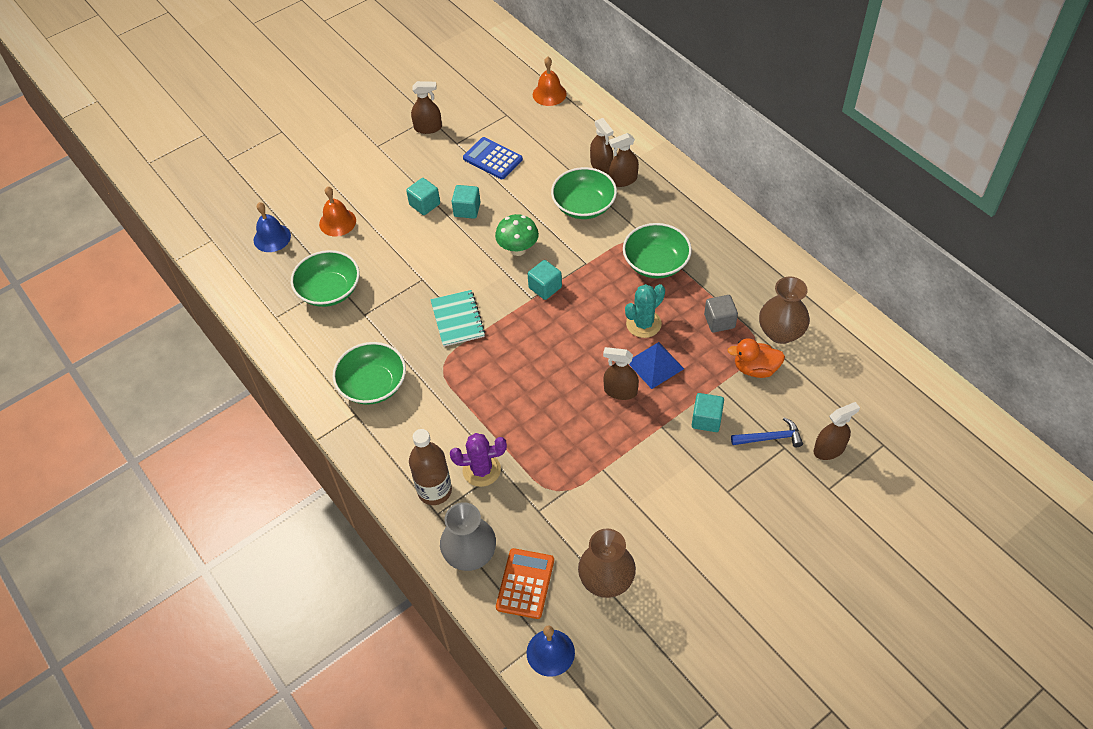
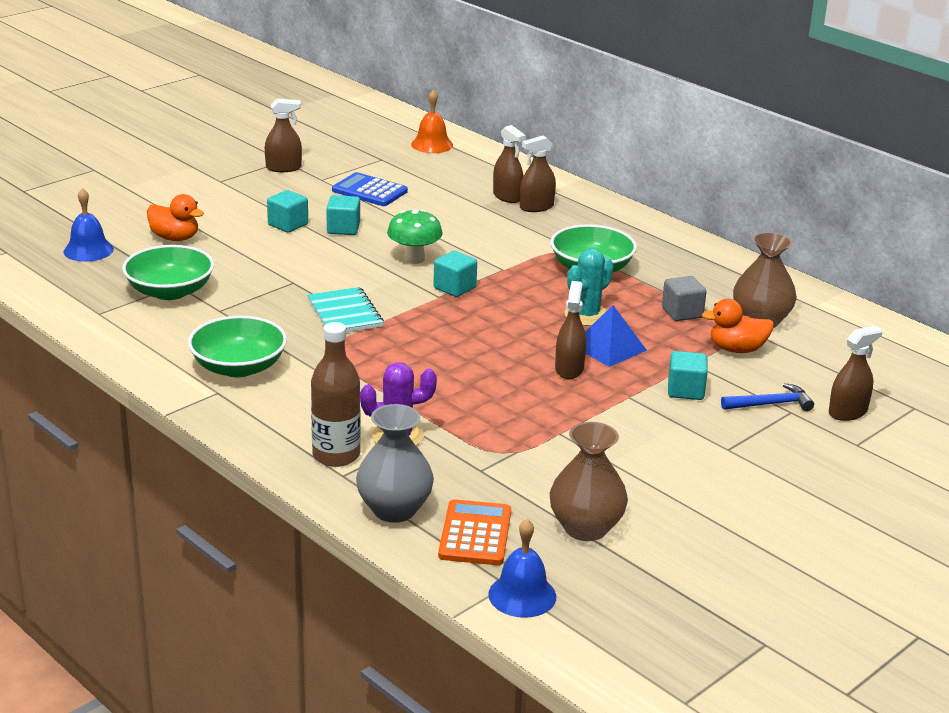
camera: 10 degrees left, 25 degrees down
(337, 222) = (175, 238): orange bell -> orange duck
(584, 205) = (491, 226): green bowl -> none
(620, 391) = (569, 369): brown spray bottle -> brown spray bottle turned 90 degrees clockwise

